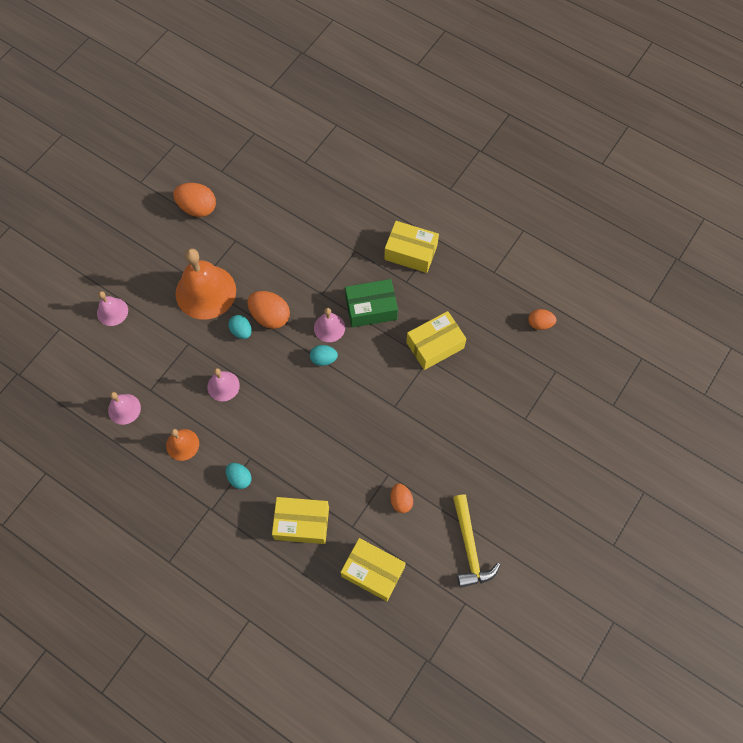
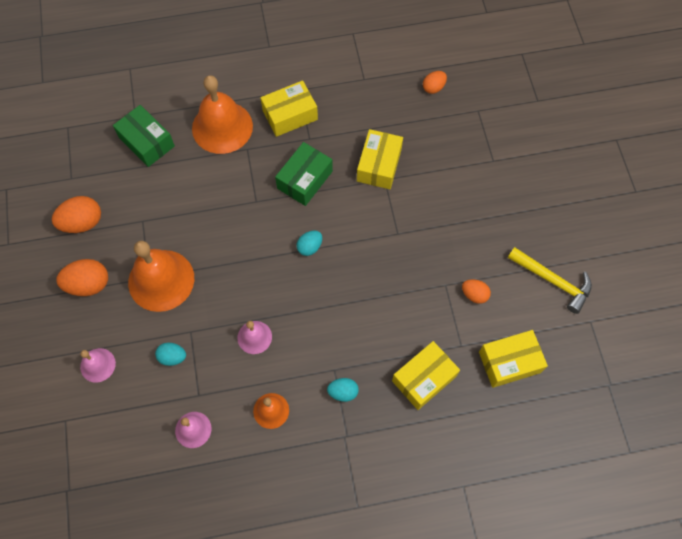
camera: 45 degrees left, 0 degrees up
(241, 331) = (223, 284): turquoise egg -> turquoise egg (172, 357)
(270, 316) = (234, 253): orange egg -> orange egg (88, 284)
(294, 187) = (147, 142): none -> green box
(329, 327) = (289, 221): pink bell -> none
(354, 220) = (222, 127): none -> orange bell

